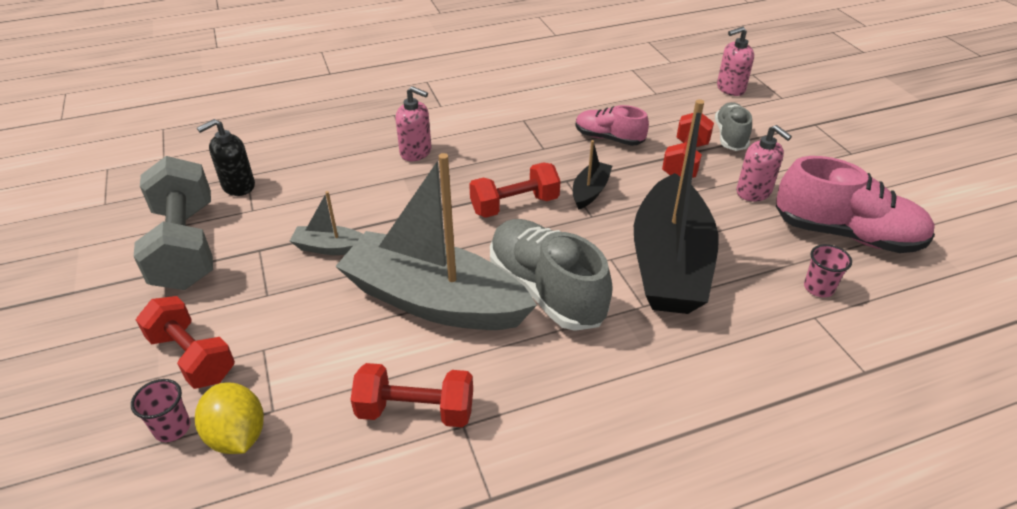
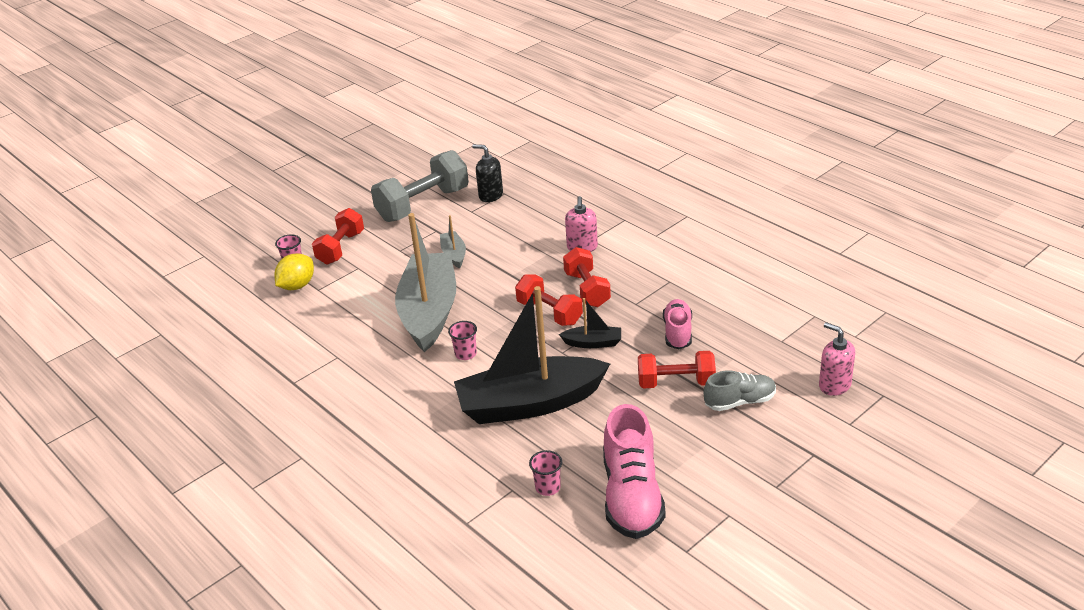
camera: 70 degrees right, 5 degrees down
(415, 411) = (339, 336): red dumbbell -> red dumbbell (587, 289)
(546, 290) = (465, 354): grey shoe -> pink cup
(754, 192) = (657, 431): pink soap dispenser -> none

